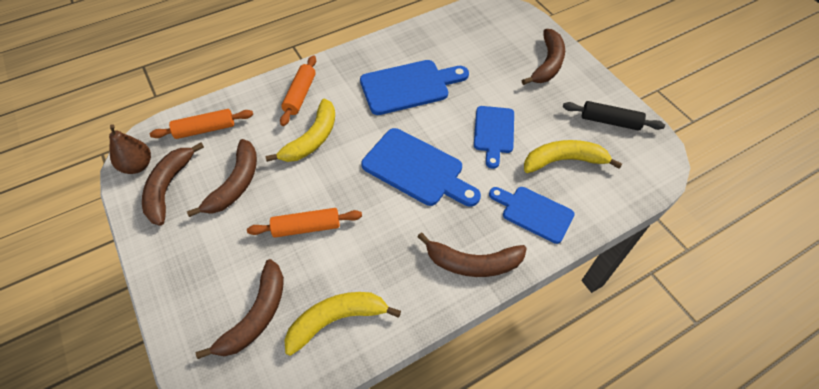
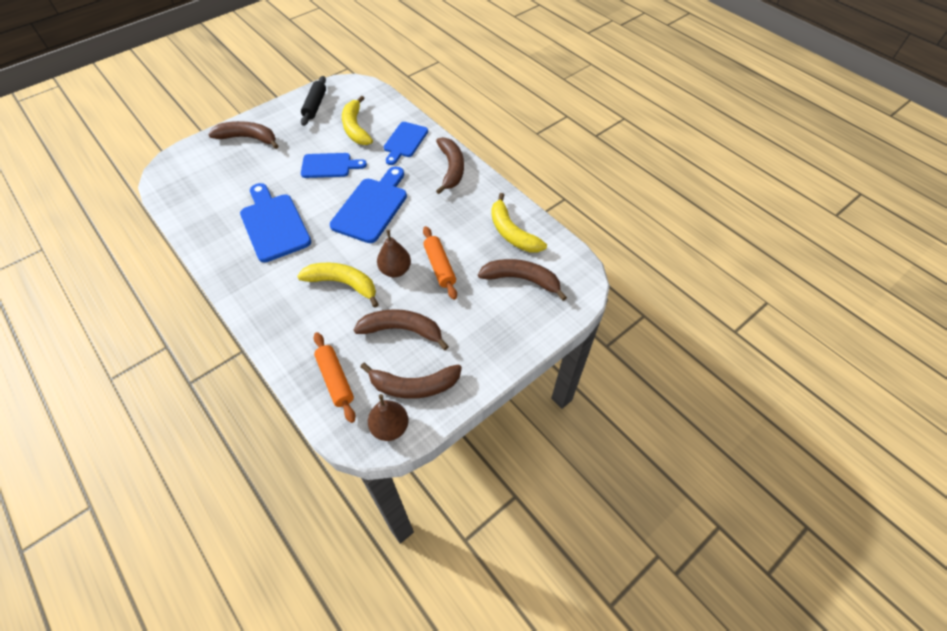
camera: 100 degrees left, 0 degrees up
(300, 95) = (284, 307): orange rolling pin -> none
(315, 184) = (395, 270): none -> brown pear

